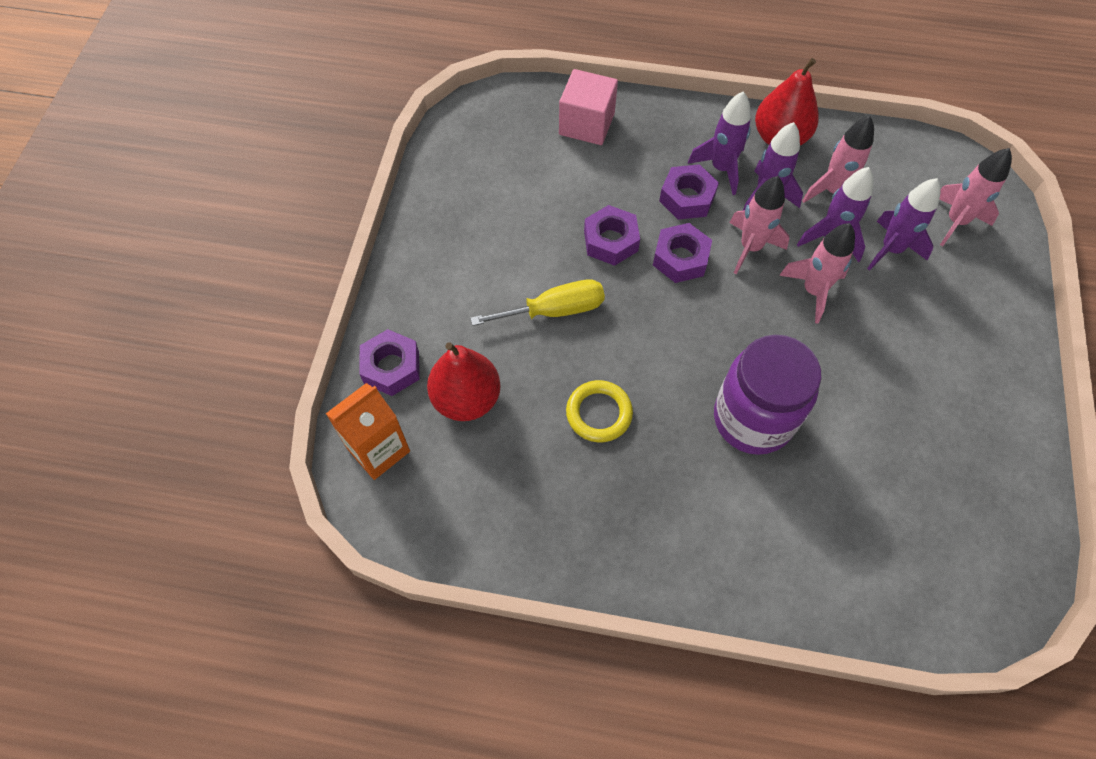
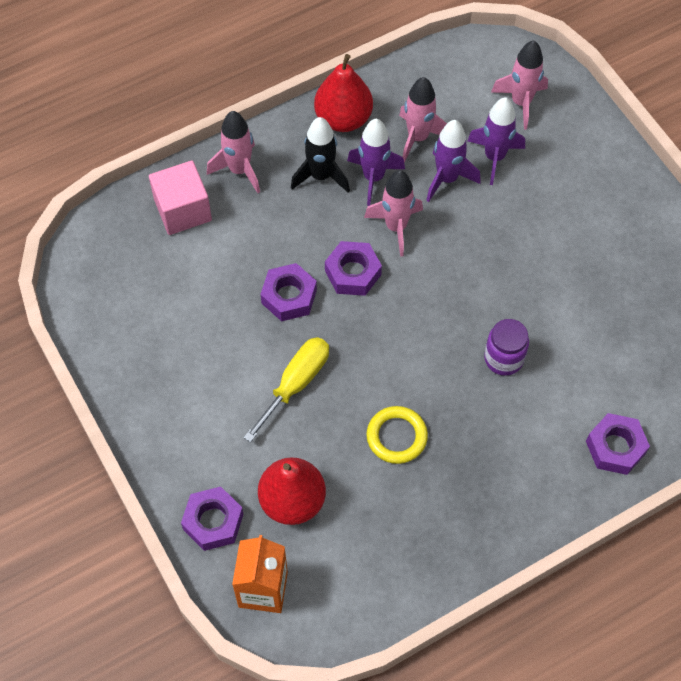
camera: 40 degrees left, 0 degrees up
(687, 198) = (316, 219): purple nut -> purple nut (615, 447)
(721, 168) = (321, 176): purple rocket -> black rocket
(753, 419) = (503, 358): purple jar -> purple jar, size x0.55
(813, 291) = (467, 230): pink rocket -> pink rocket (239, 170)

